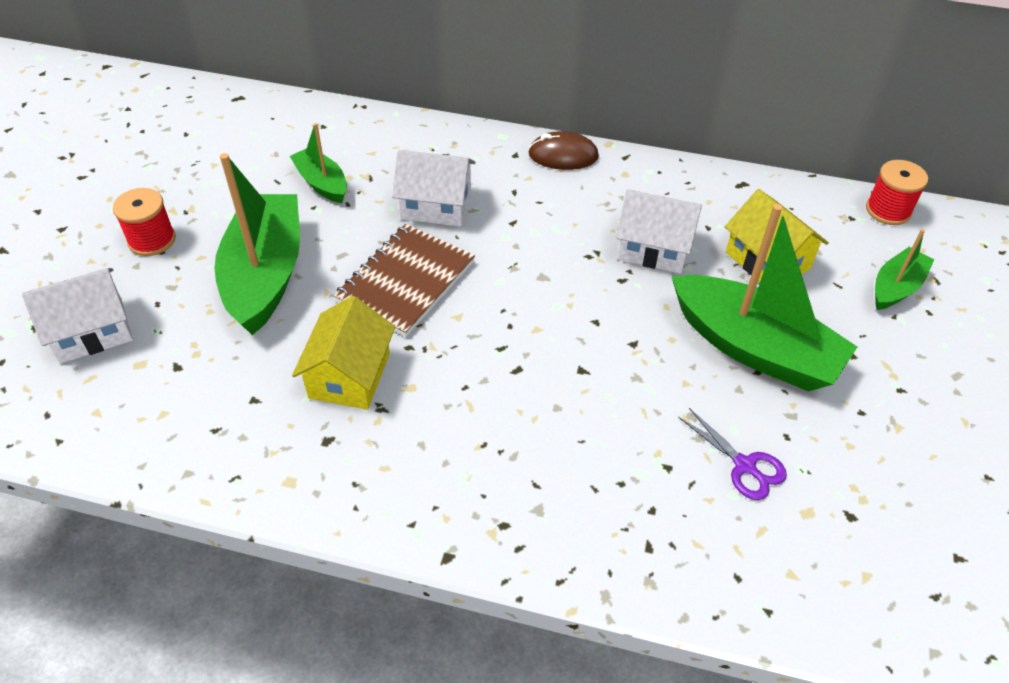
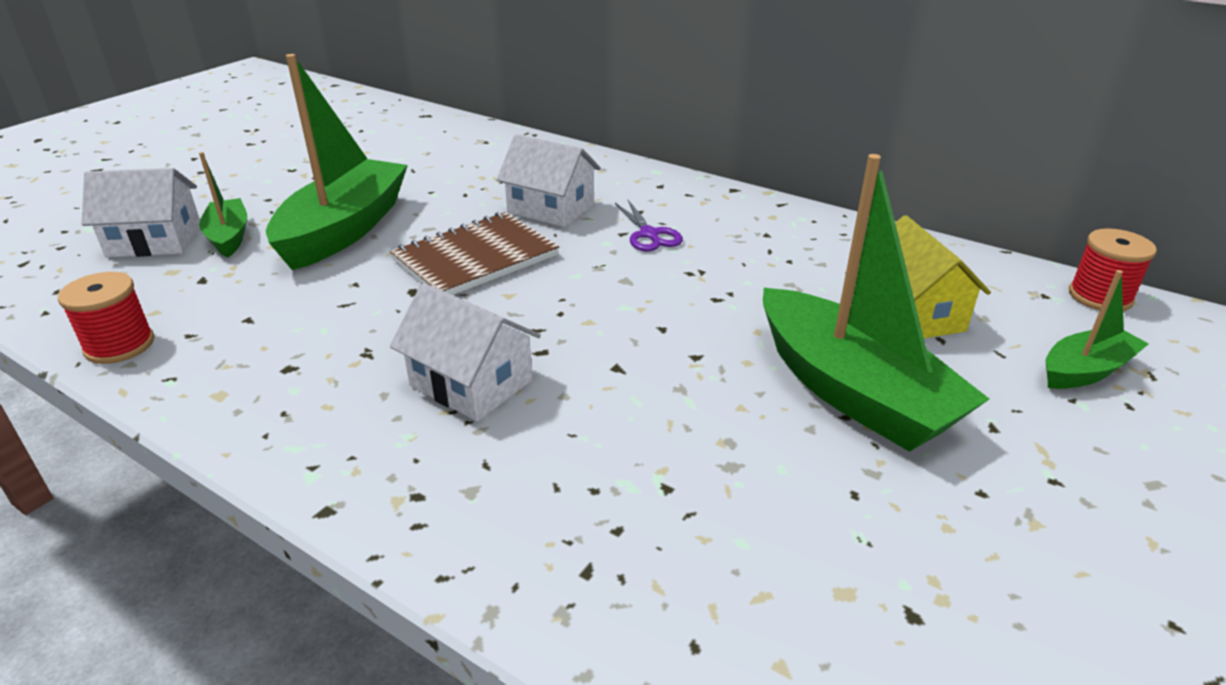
camera: 20 degrees right, 15 degrees down
(152, 240) = (267, 190): red spool -> red spool (119, 345)
(322, 183) = (452, 177): green boat -> green boat (229, 237)
(349, 375) = (357, 319): yellow house -> none
(563, 155) = (711, 193): brown mouse -> none
(654, 248) = (771, 279): white house -> white house (471, 383)
(744, 466) = (775, 512): purple scissors -> purple scissors (649, 234)

